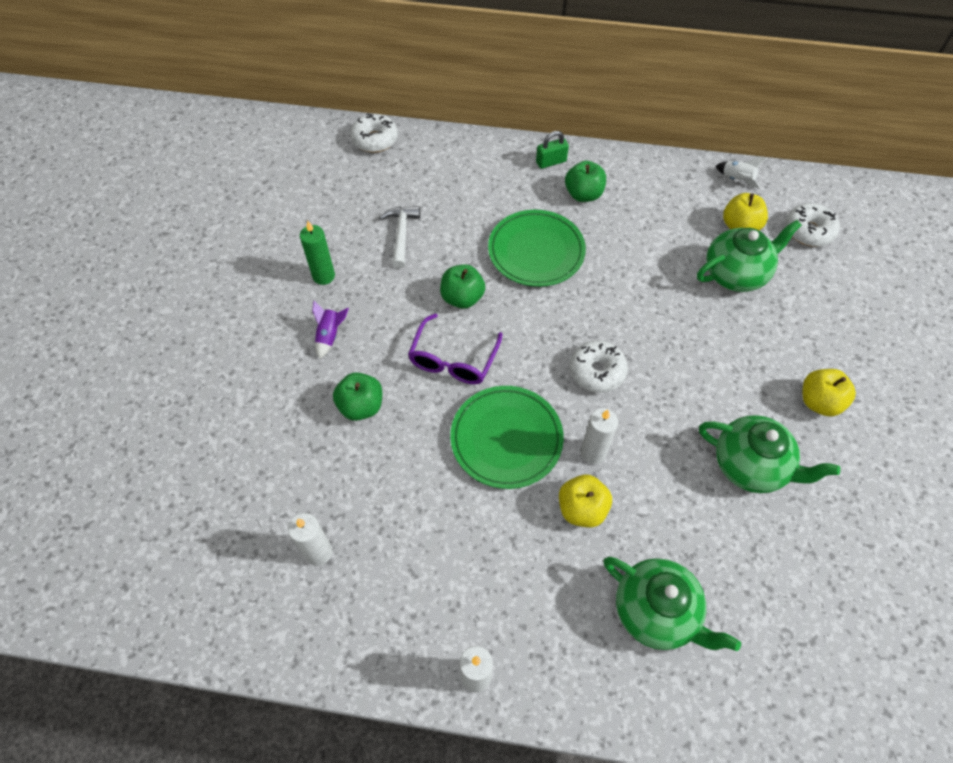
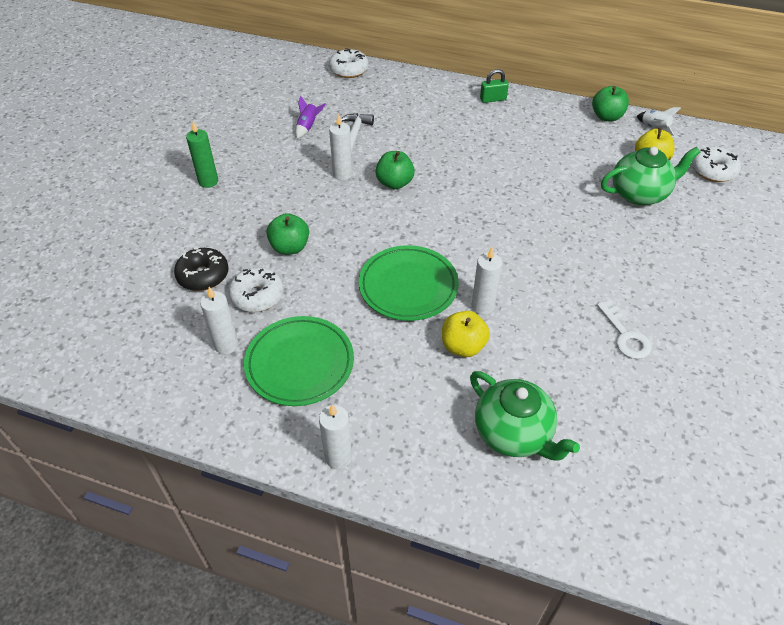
camera: 10 degrees right, 10 degrees down
(269, 461) = (203, 275): none -> black donut
(323, 276) = (283, 155): green candle -> green candle (208, 181)
(329, 336) = (277, 196): purple rocket -> purple rocket (308, 127)
(399, 294) = (342, 174): none -> white candle
(453, 359) = (376, 225): purple glasses -> none
(536, 251) = (465, 158): green plate -> green plate (300, 363)
(583, 194) = (516, 124): green apple -> green apple (606, 117)
(597, 371) = (499, 248): white donut -> white donut (257, 296)
(750, 466) = (625, 335): green teapot -> white key
(819, 402) = (699, 296): yellow apple -> none

